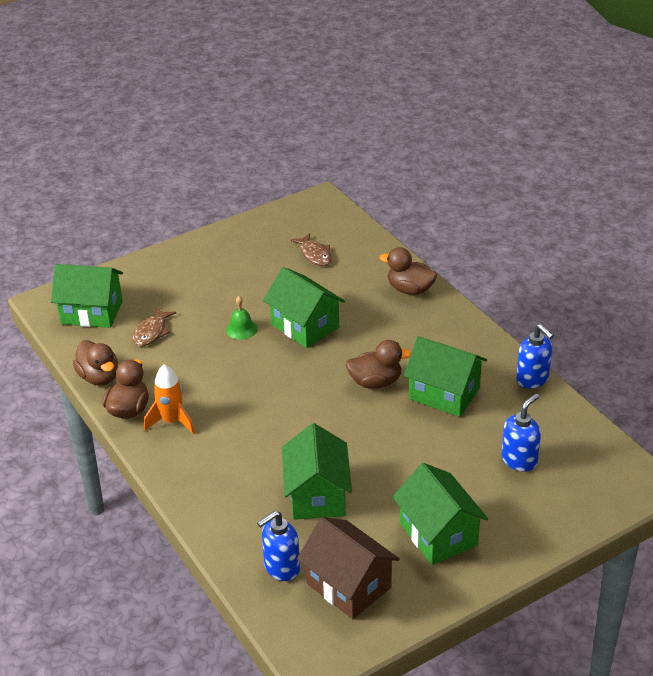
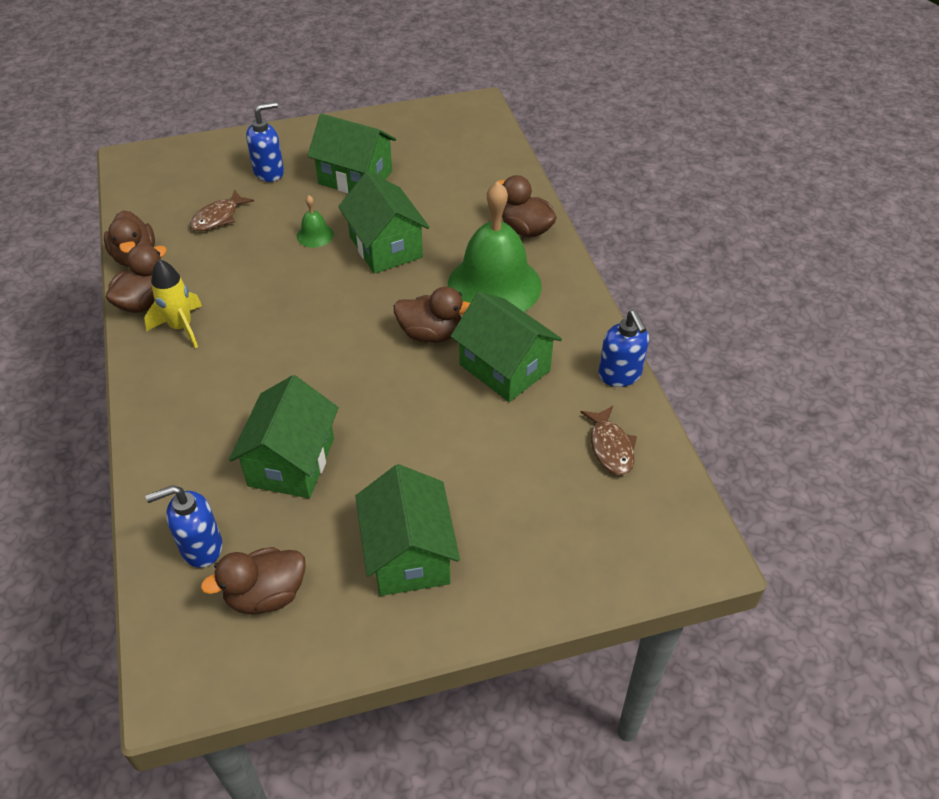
camera: 15 degrees right, 10 degrees up
(92, 312) = (170, 181): green house -> green house (355, 178)
(172, 421) = (181, 327): orange rocket -> yellow rocket
(315, 255) = (439, 166): brown fish -> brown fish (610, 447)
(348, 585) = (266, 595): brown house -> brown duck
(406, 336) = (494, 285): none -> green bell
(519, 460) = (555, 479): blue soap dispenser -> blue soap dispenser (269, 172)

